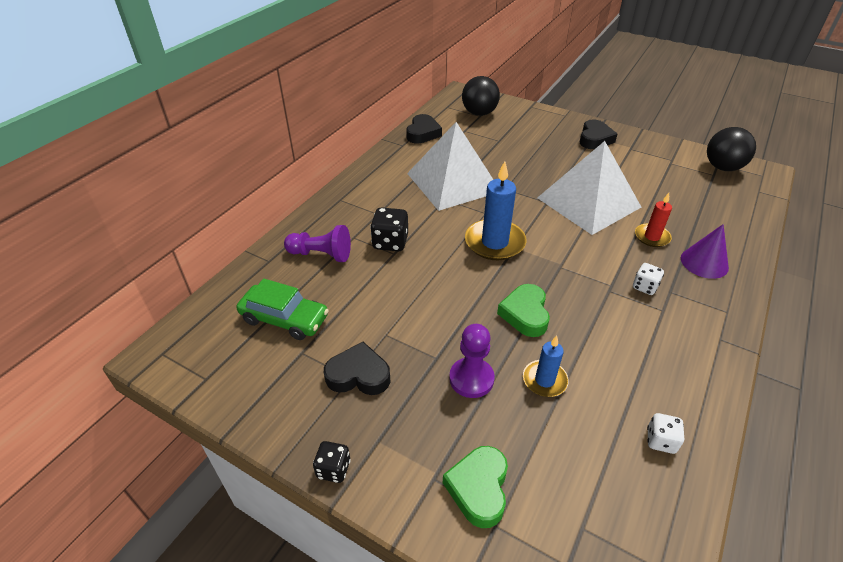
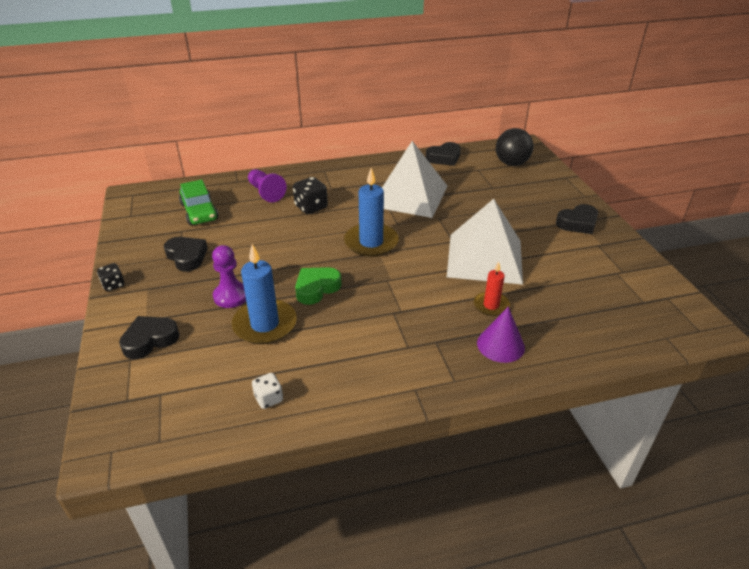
camera: 45 degrees right, 5 degrees down
(478, 488) = (150, 340): green heart -> black heart
(544, 380) = (265, 324): blue candle -> blue candle, size x1.72
(644, 287) = (422, 327): white dice -> none
(722, 167) = (666, 302): black ball -> none

